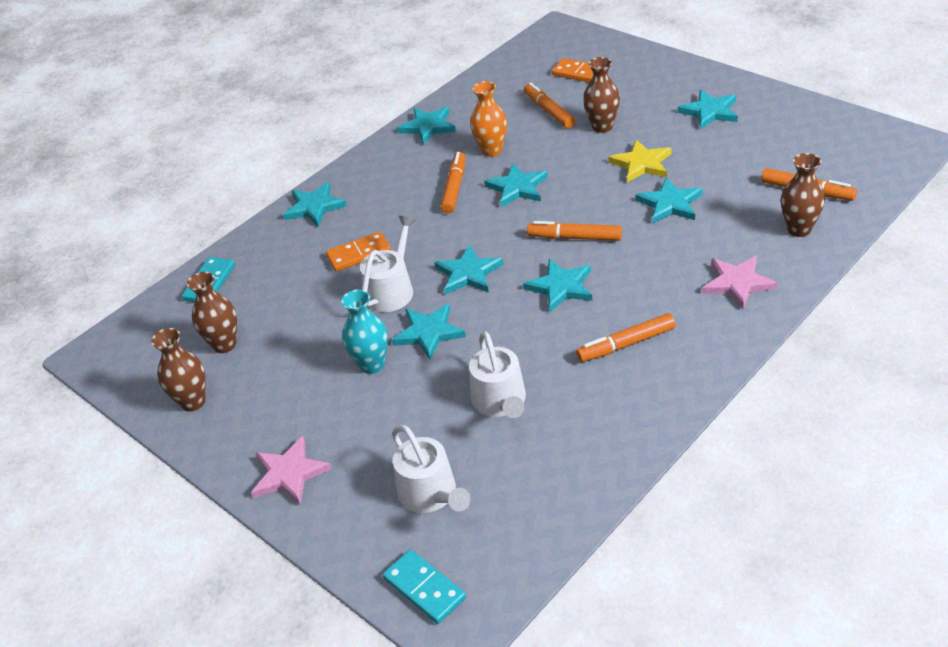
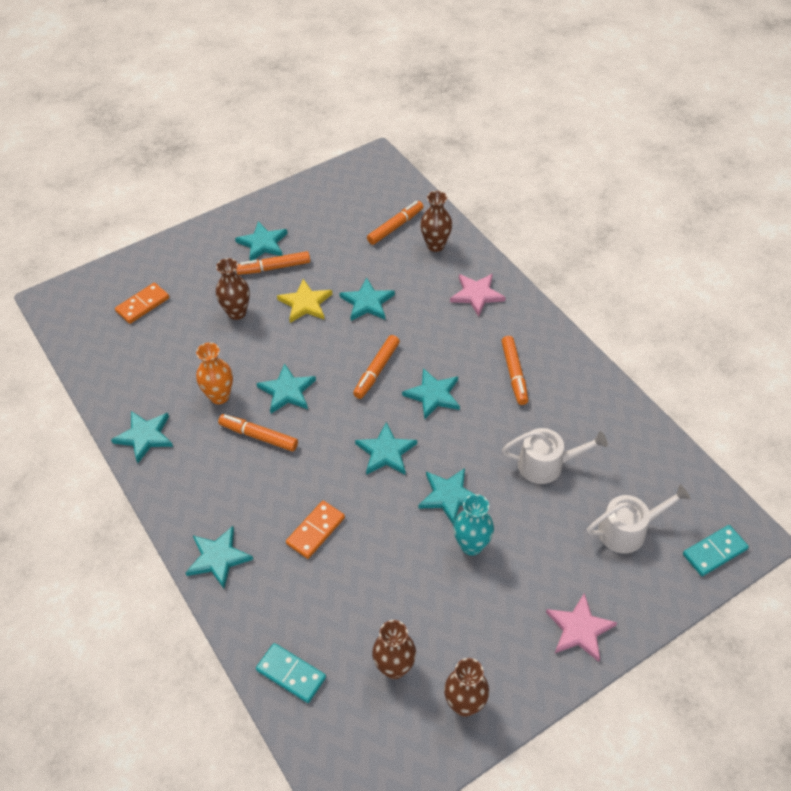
camera: 80 degrees left, 10 degrees up
(359, 254) = (315, 531): orange domino -> orange domino turned 45 degrees clockwise
(391, 290) = (380, 513): white watering can -> none
(549, 111) = (187, 341): orange marker -> orange marker (274, 268)

